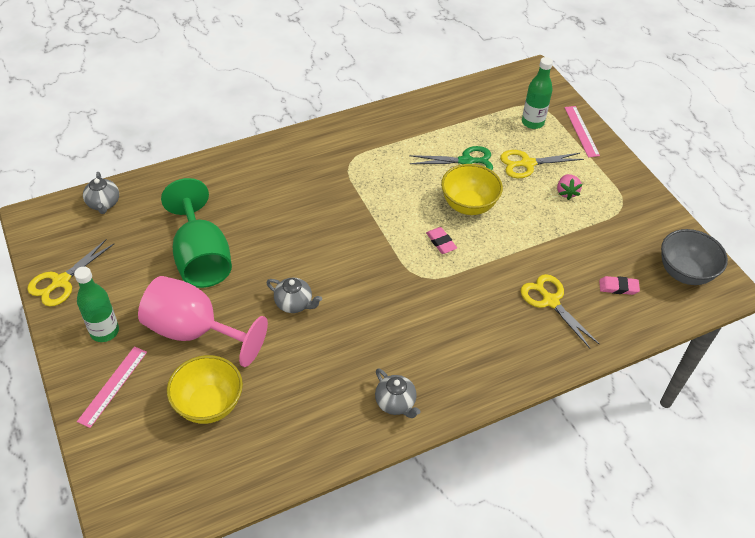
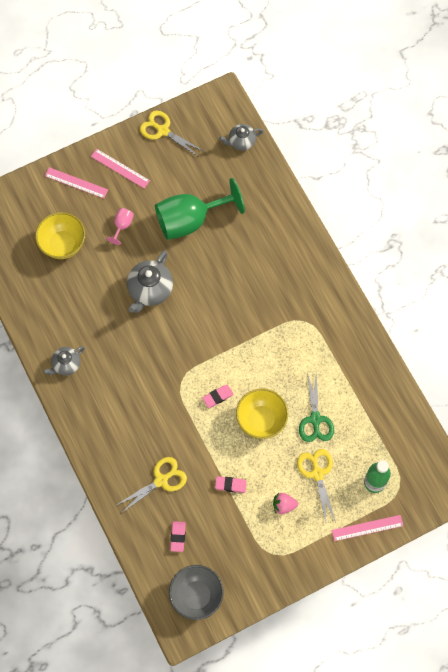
camera: 90 degrees right, 20 degrees up
(104, 331) = (120, 168): green bottle -> pink ruler
(194, 331) = (122, 226): pink goblet -> pink goblet, size x0.42
(294, 304) = (150, 290): grey teapot -> grey teapot, size x1.61
(548, 236) = (230, 485): none -> pink eraser

